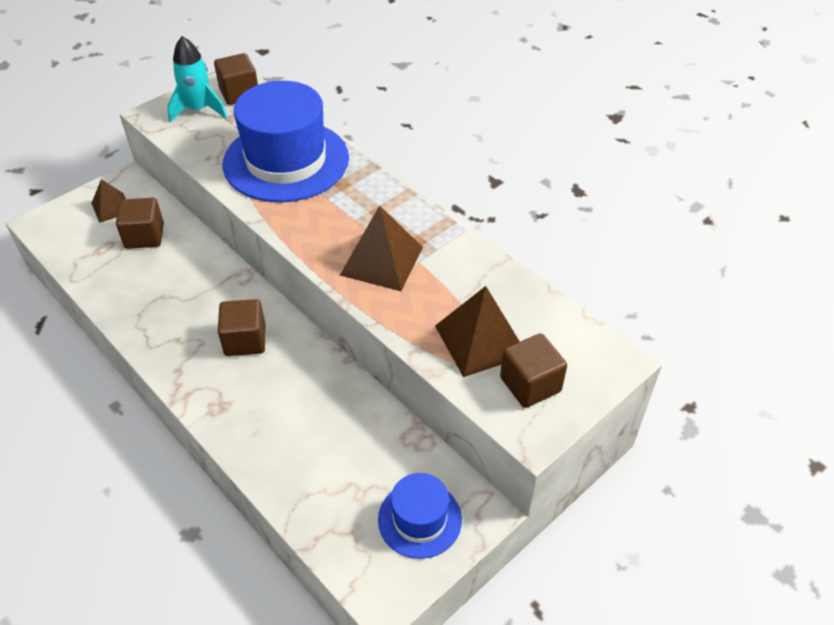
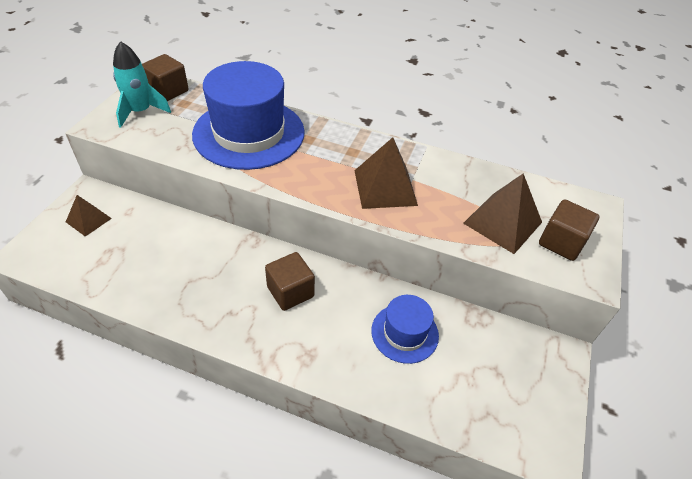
camera: 30 degrees left, 0 degrees up
(144, 236) = (138, 235): brown cube -> none
(419, 519) = (527, 379): blue hat -> blue hat (404, 333)

